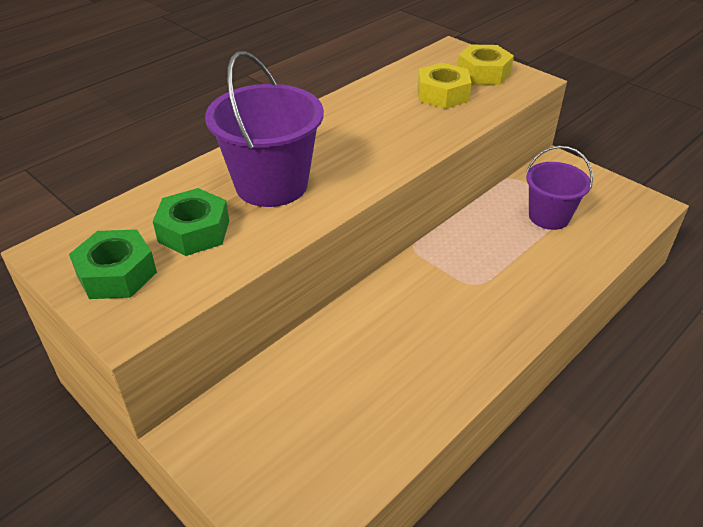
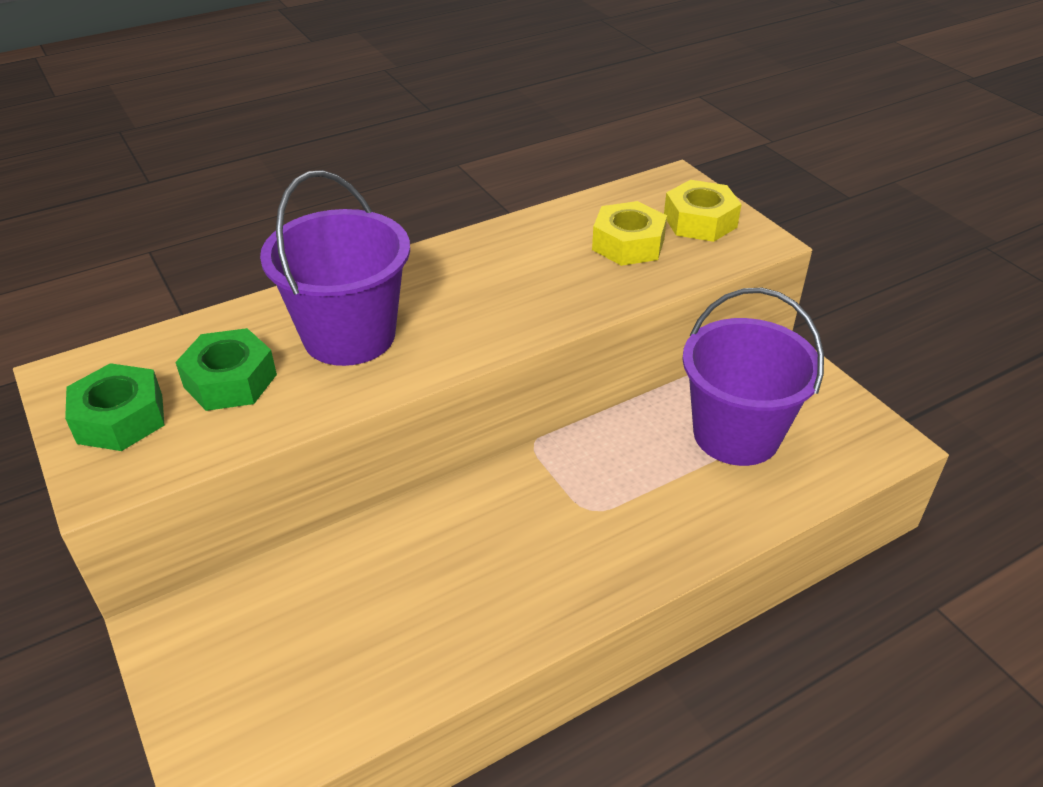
camera: 15 degrees right, 0 degrees up
(549, 217) = (736, 434): purple bucket -> purple bucket, size x1.54

